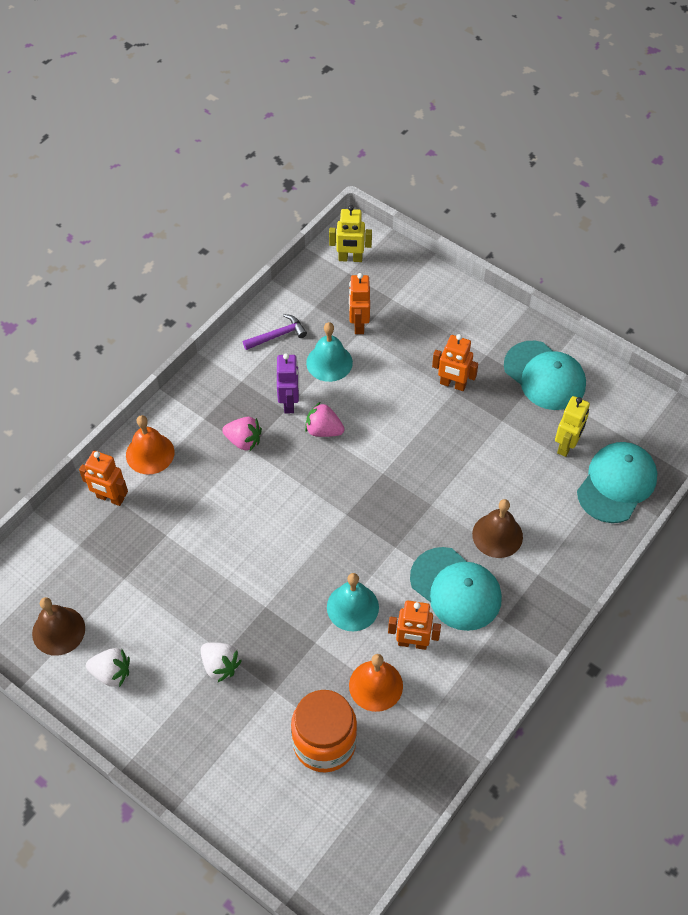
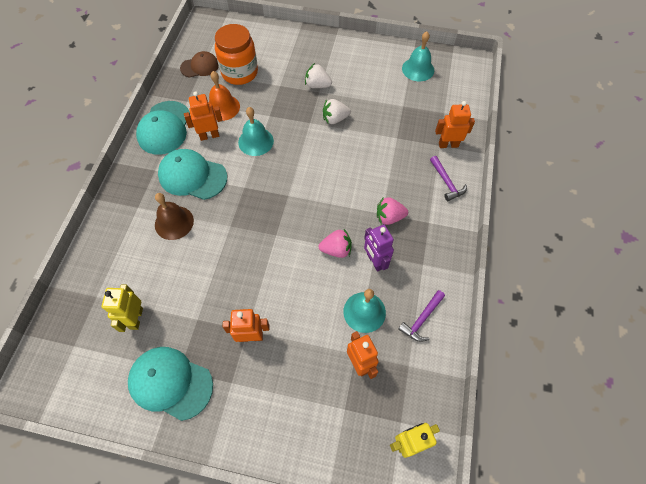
camera: 155 degrees right, 5 degrees up
(58, 630) = (418, 69): brown bell -> turquoise bell
(111, 673) = (374, 62): white strawberry -> white strawberry (335, 119)
(150, 453) = (446, 182): orange bell -> purple hammer
(382, 785) = (200, 66): none -> brown cap
(616, 484) = (87, 301): turquoise cap -> turquoise cap (164, 128)

